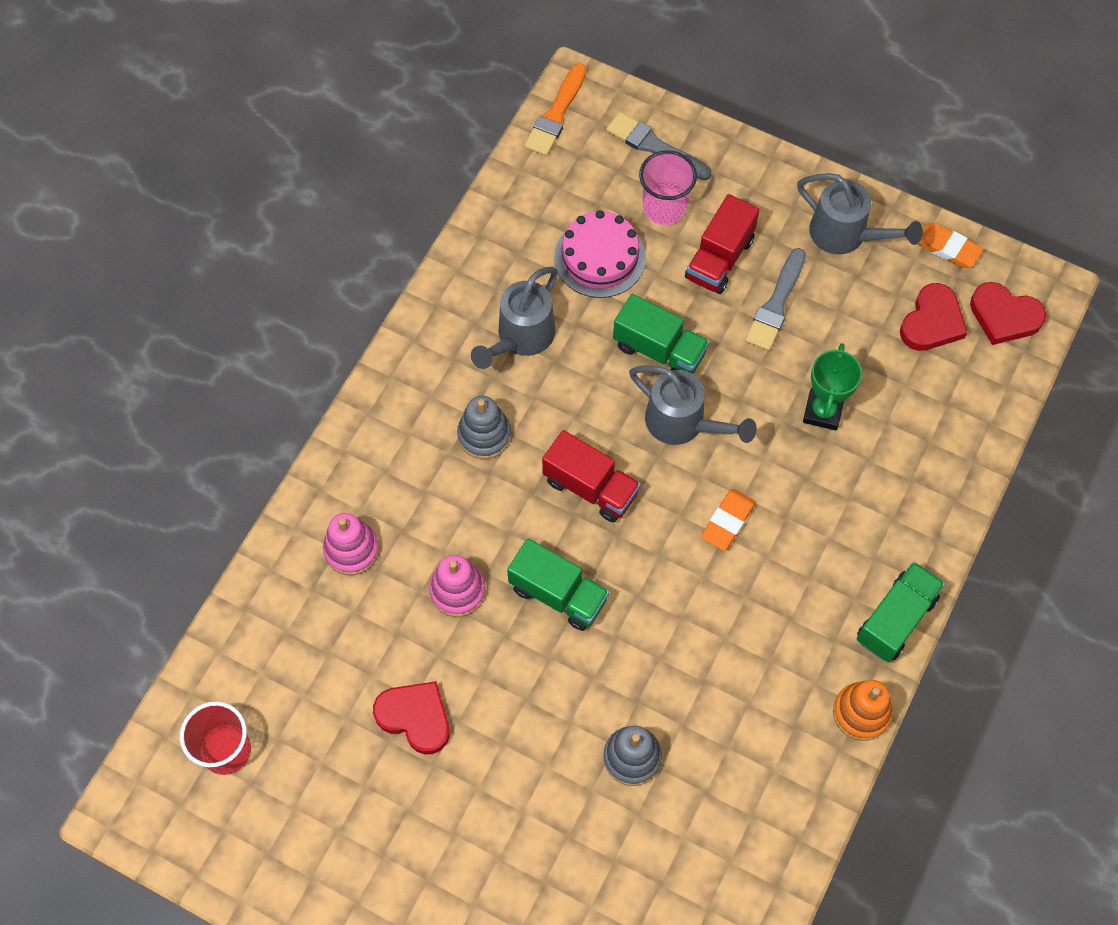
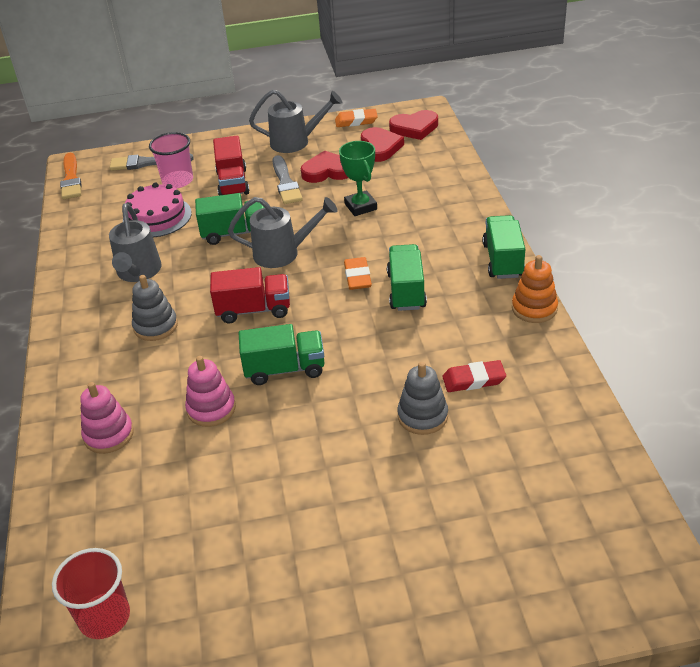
camera: 35 degrees left, 25 degrees down
(415, 717) = (246, 494): red heart -> red heart (327, 171)
(716, 753) = (473, 380): none -> red eraser
(758, 582) = (406, 291): none -> green truck

